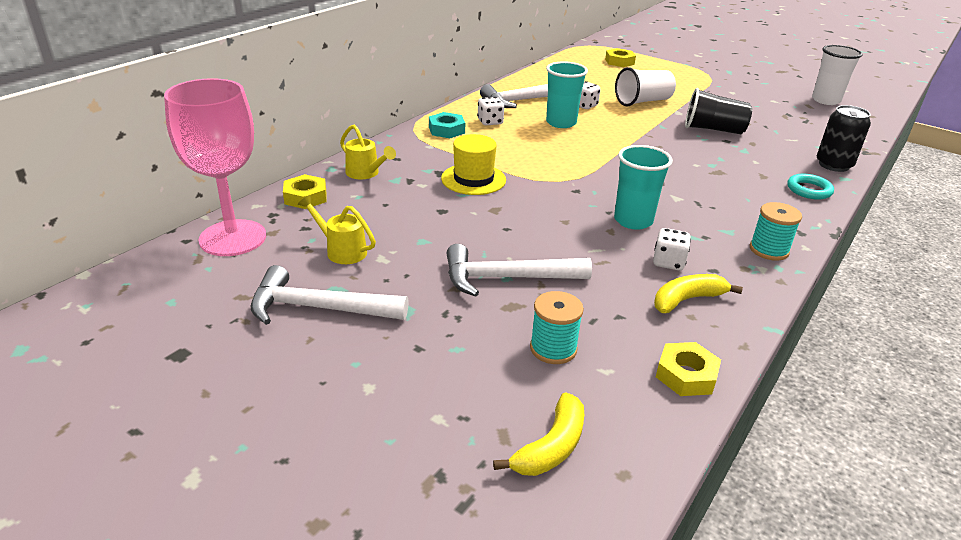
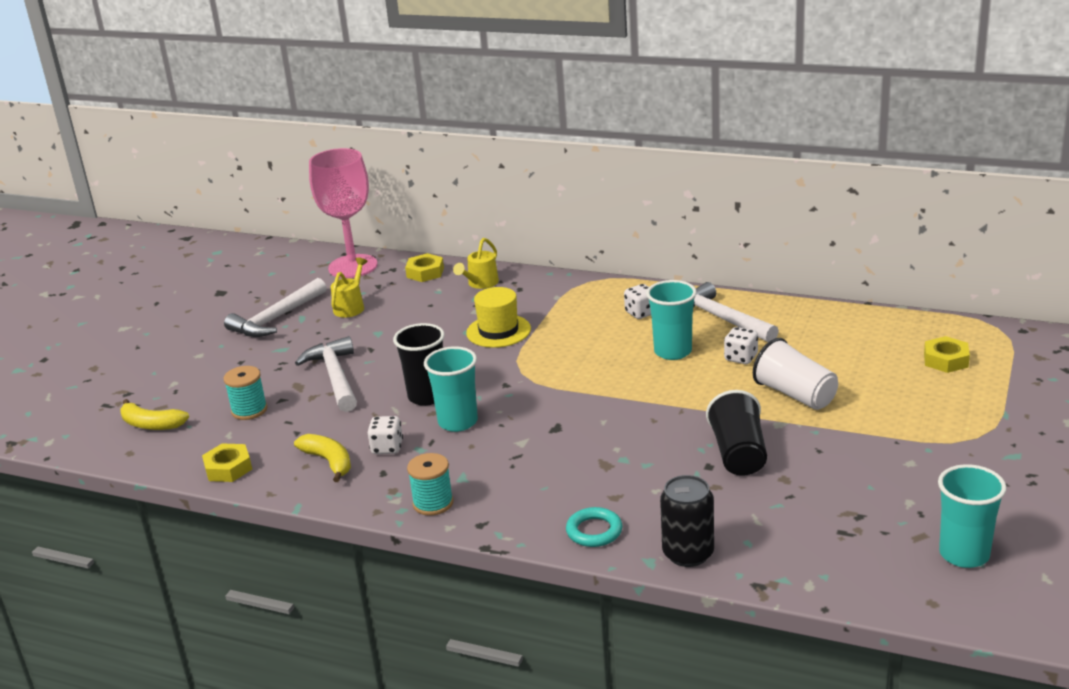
camera: 80 degrees right, 5 degrees down
(319, 308) = (276, 318): white hammer -> white hammer turned 135 degrees counterclockwise
(446, 130) = (601, 296): turquoise nut -> none
(578, 229) = (427, 396): none -> black cup
(825, 100) = (964, 554): white cup -> turquoise cup

